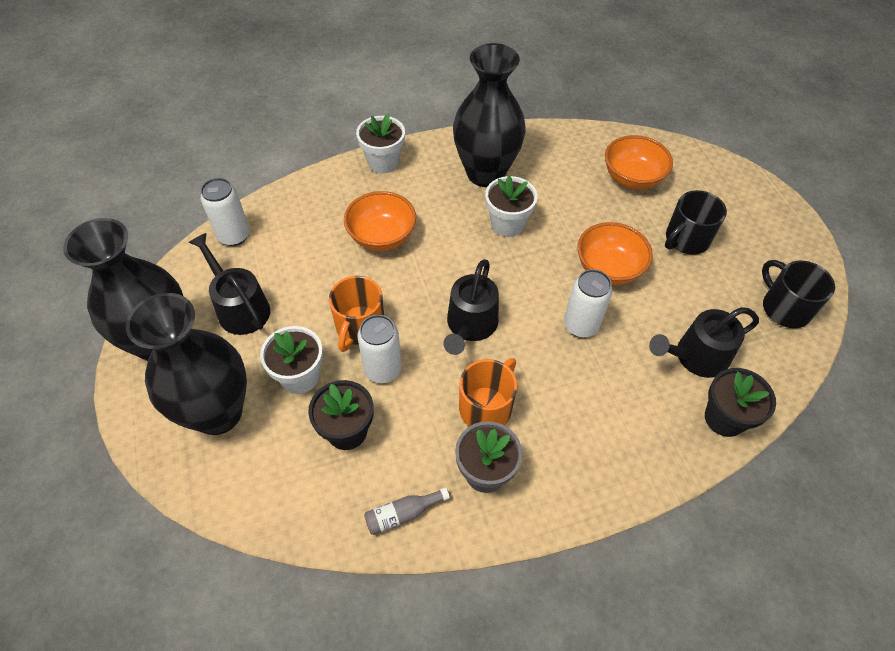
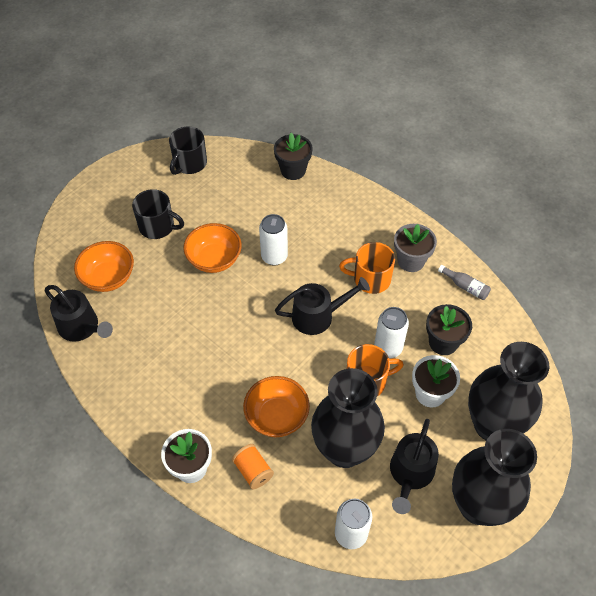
camera: 120 degrees left, 0 degrees up
(345, 198) = (253, 471): none -> orange spool
(485, 173) = (159, 379): black vase -> black vase (344, 450)
(507, 224) = (209, 337): white flower pot -> none
(696, 357) = (258, 194): black watering can -> black watering can (82, 327)

